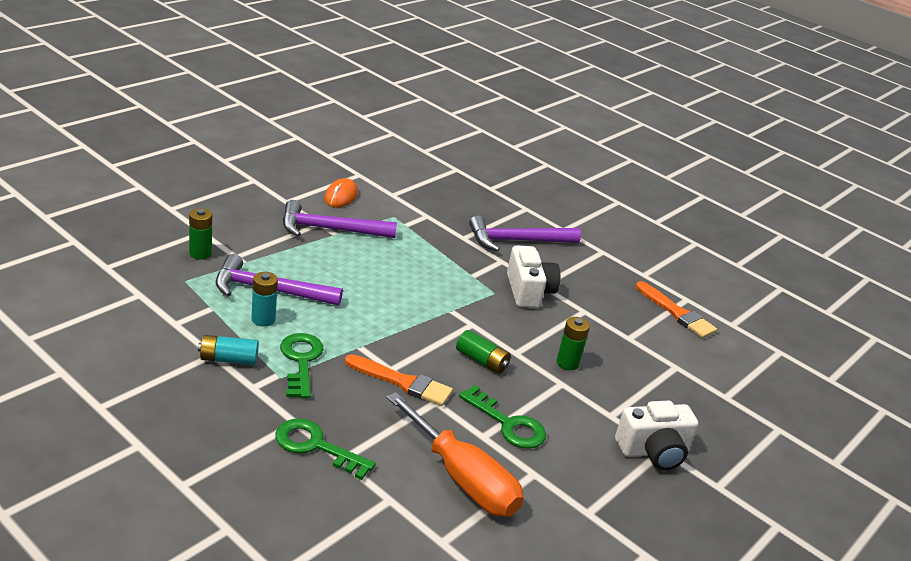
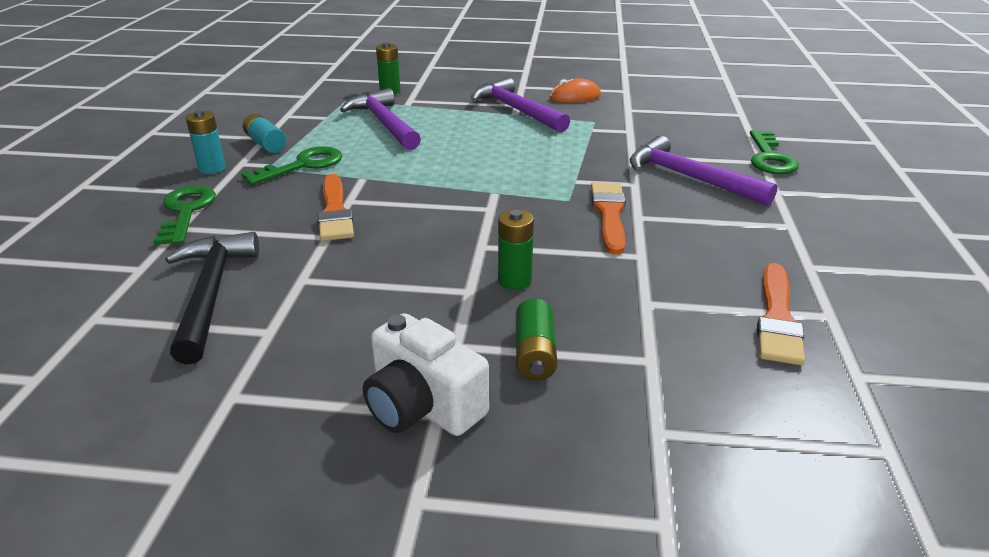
camera: 60 degrees right, 0 degrees up
(263, 319) = (339, 135): turquoise battery -> turquoise battery (212, 168)
(462, 479) = (211, 293): orange screwdriver -> black hammer
(481, 361) = (433, 234): green battery -> green battery (534, 353)
(508, 424) = (341, 285): green key -> green key (770, 158)
(528, 291) = (609, 214): white camera -> orange brush

